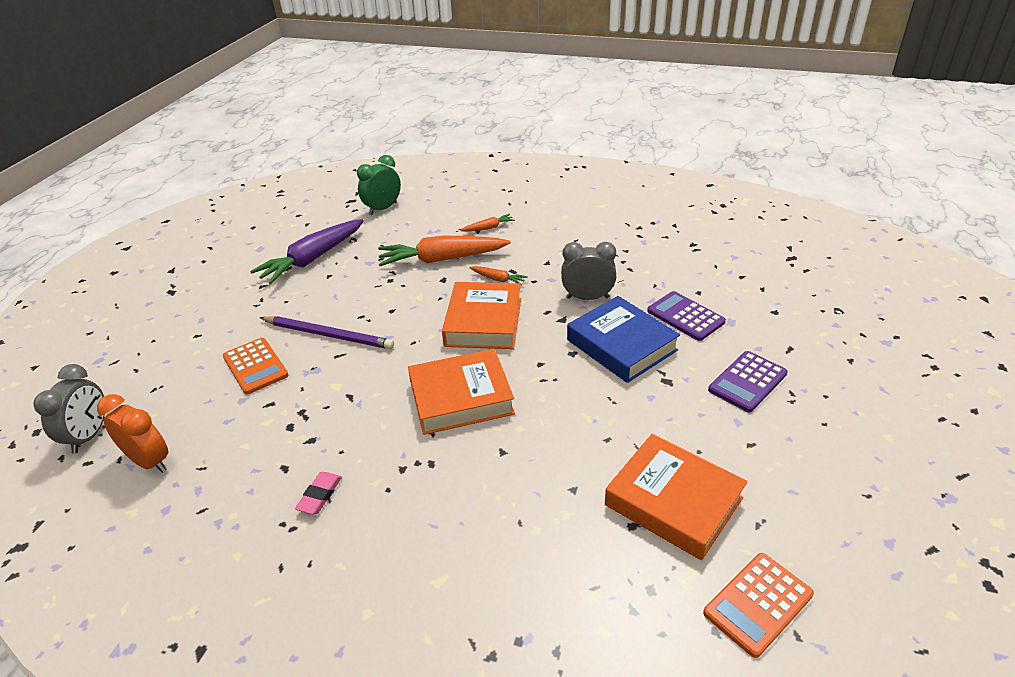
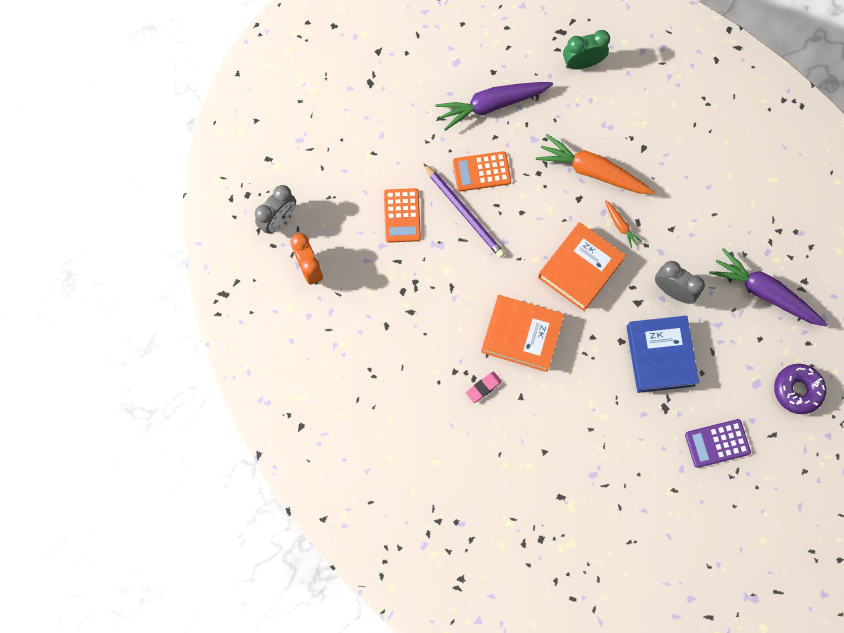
camera: 30 degrees right, 35 degrees up
(320, 495) = (398, 361): pink eraser -> pink eraser (483, 387)
(488, 228) = (654, 151): orange carrot -> none
(669, 264) = (764, 293): none -> purple carrot
(673, 501) = (595, 497): orange book -> none
(685, 316) = (728, 357): purple calculator -> none
(758, 604) = (589, 582): orange calculator -> orange calculator (481, 171)
(771, 308) = (797, 390): none -> purple donut

